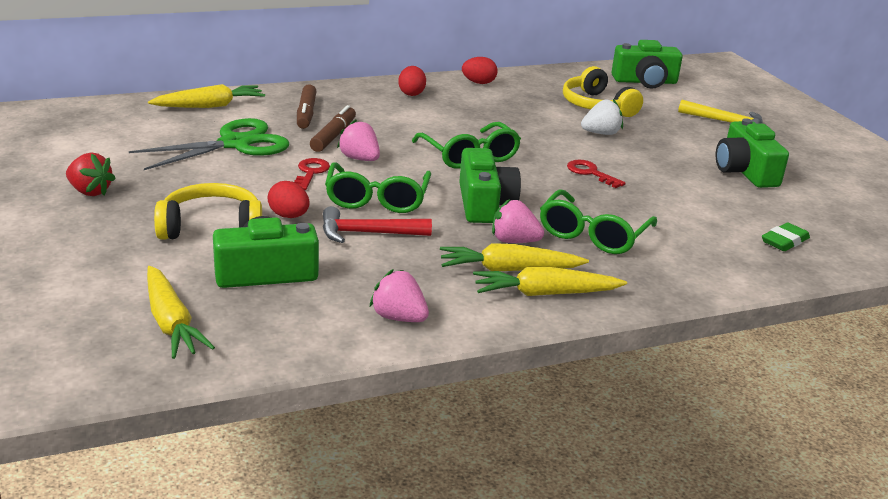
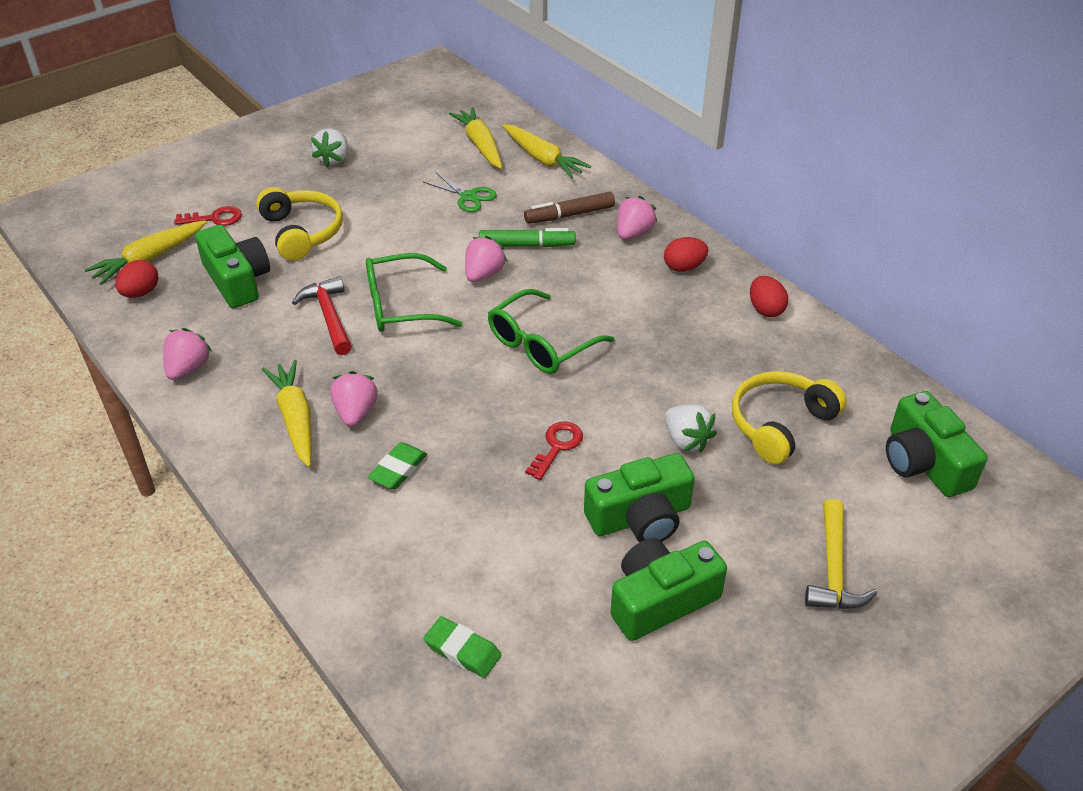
camera: 75 degrees right, 15 degrees up
(90, 192) = (333, 159): red strawberry -> white strawberry
(235, 144) = (468, 197): green scissors -> green scissors, size x0.53
(289, 216) = (340, 265): red egg -> red egg (141, 293)
(310, 173) = (434, 254): red key -> red key (214, 218)
(333, 136) = (526, 245): brown marker -> green marker
(353, 99) = (633, 233): none -> pink strawberry
(484, 204) = (428, 377): green camera -> green camera (640, 517)
(545, 293) = (258, 451): yellow carrot -> yellow carrot (480, 145)
(593, 234) = (398, 469): green glasses -> green eraser

